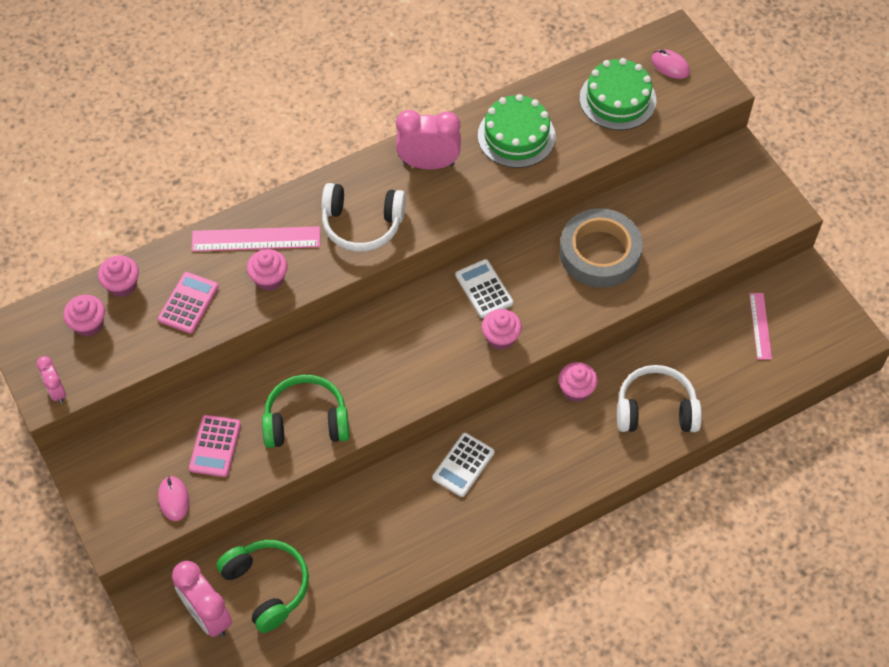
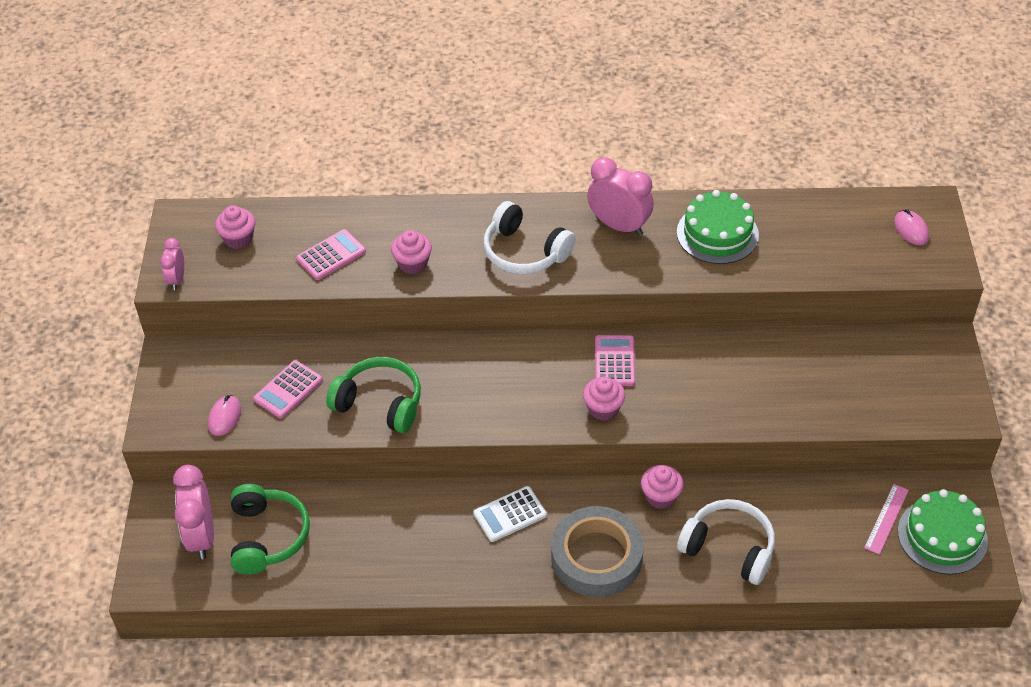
camera: 30 degrees right, 10 degrees down
(122, 285) = (286, 219): pink cupcake -> none
(256, 239) = (423, 228): pink ruler -> none
(484, 289) = (614, 361): white calculator -> pink calculator
(599, 253) = (747, 375): grey tape -> grey tape (596, 557)
(617, 99) = (838, 239): green cake -> green cake (942, 536)

